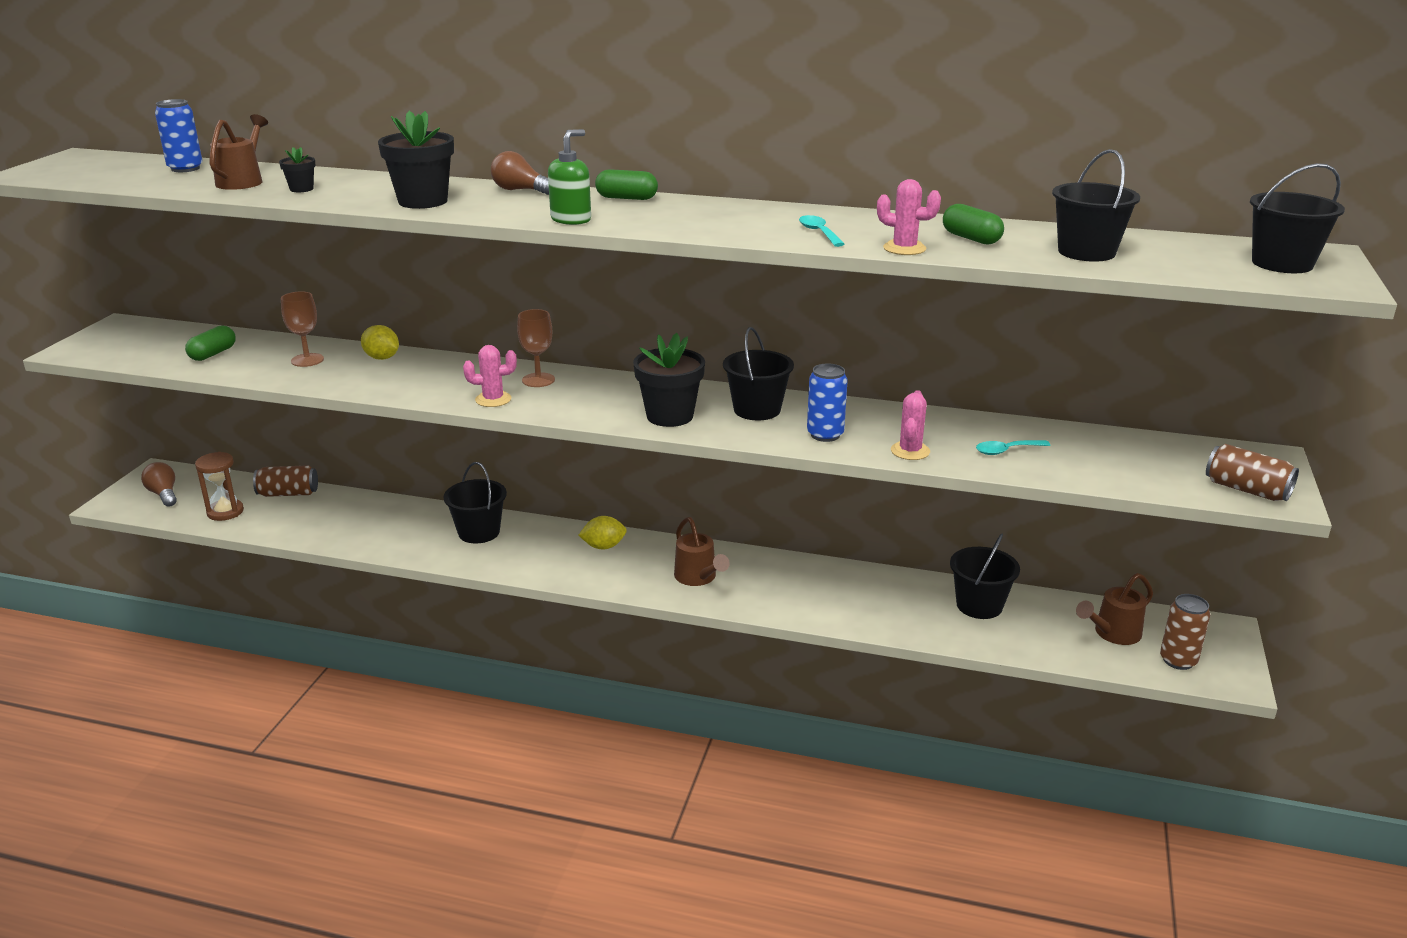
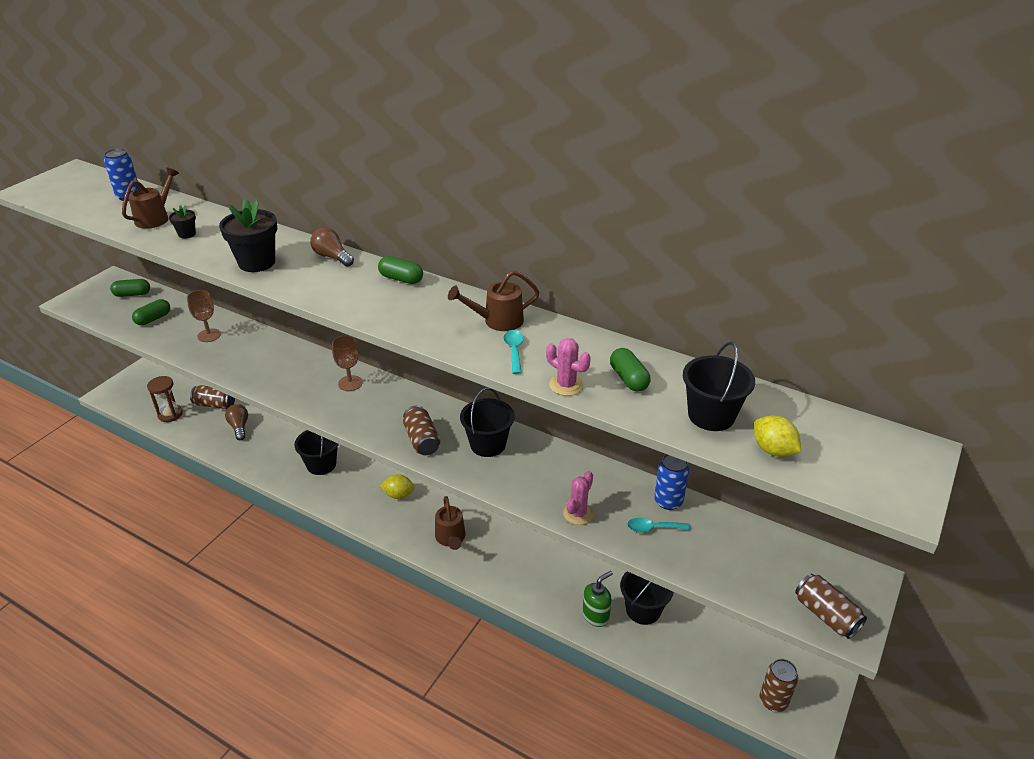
camera: 15 degrees right, 10 degrees up
(163, 494) = (139, 391): brown light bulb -> brown light bulb (239, 427)
(164, 335) = (132, 294): none -> green capsule
(382, 358) = (258, 341): yellow lemon -> yellow lemon (773, 450)
(493, 399) = (310, 399): pink cactus -> none
(571, 219) = (343, 303): green soap dispenser -> green soap dispenser (596, 616)
(670, 416) = (422, 440): black flower pot -> brown can
(825, 435) = (523, 482): blue can -> blue can (668, 501)
(1112, 634) = (734, 661): brown watering can -> brown watering can (497, 321)
(1282, 263) = (871, 462): black bucket -> none

